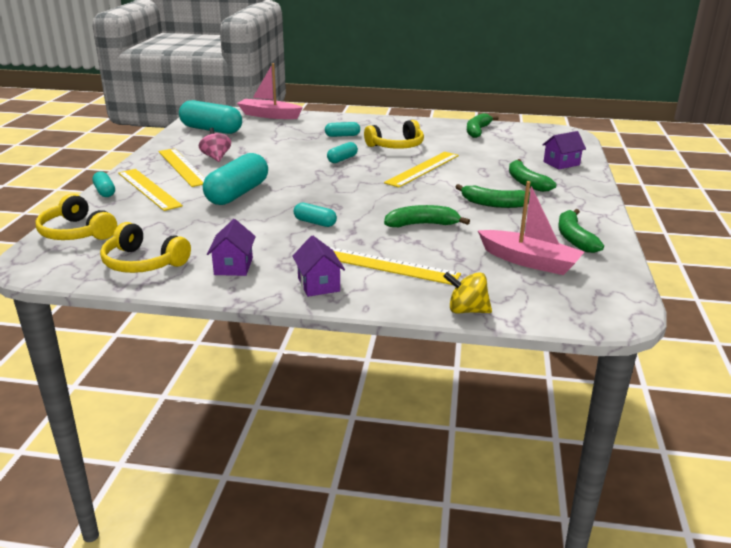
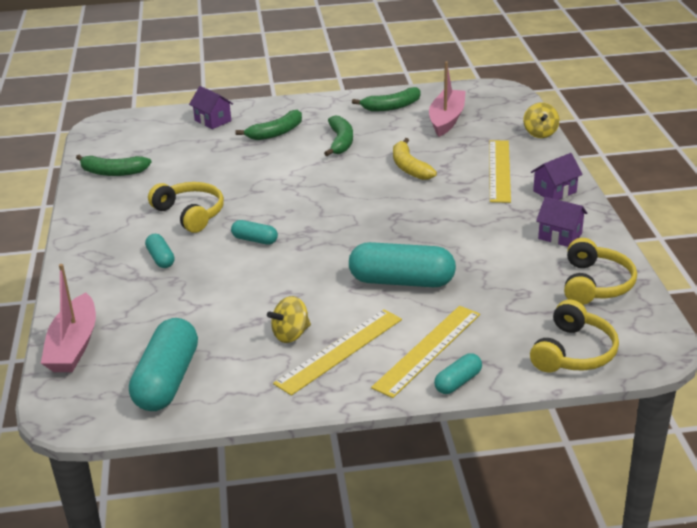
camera: 105 degrees left, 5 degrees up
(216, 157) = (291, 335): pink spinning top -> yellow spinning top
(233, 266) = (560, 236): purple house -> purple house turned 45 degrees clockwise
(315, 223) = (443, 218): turquoise capsule -> none
(422, 224) = (409, 167): green banana -> yellow banana
(423, 169) = (263, 187): yellow ruler -> none

